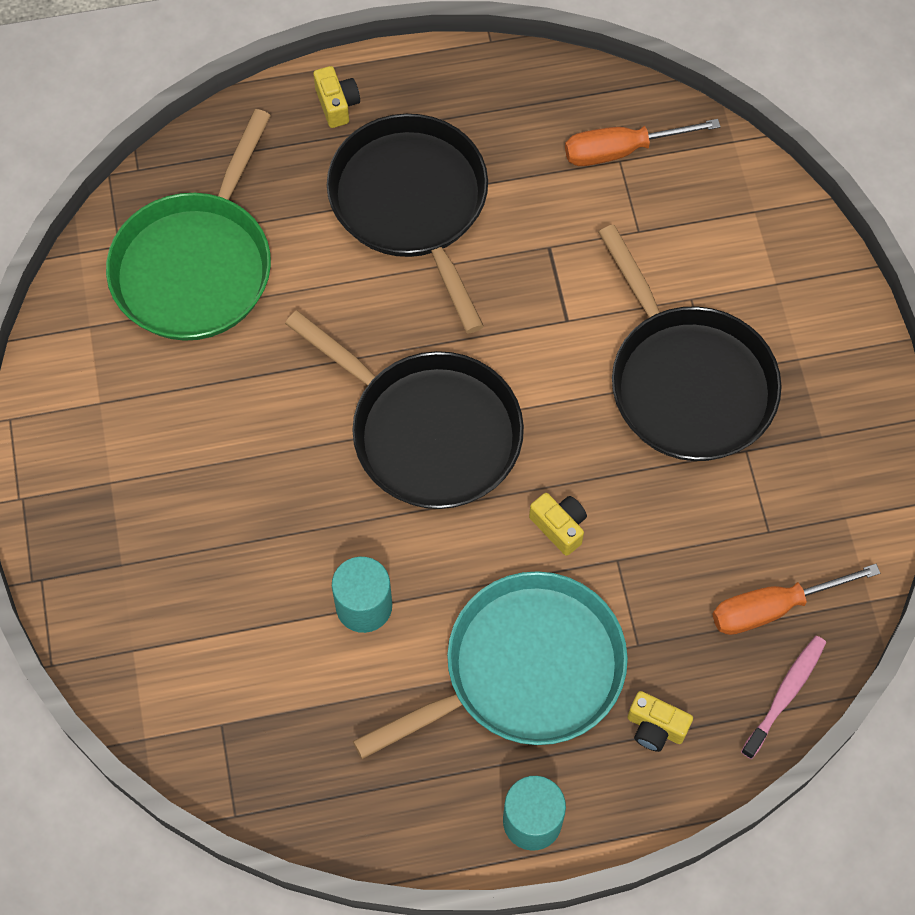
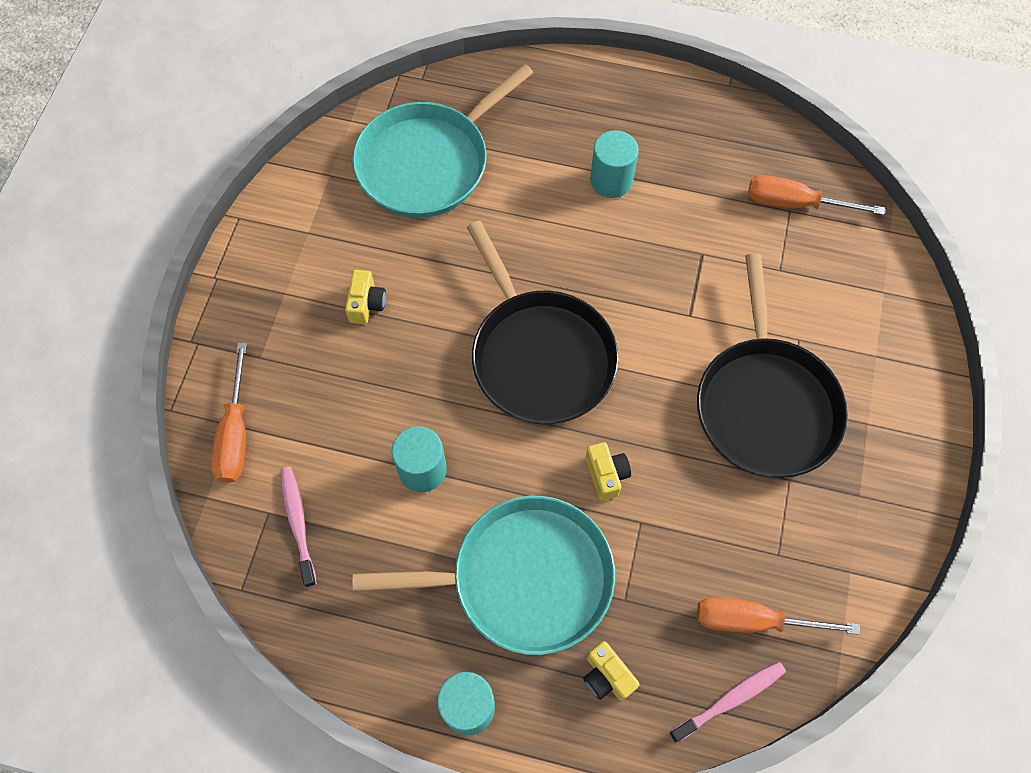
camera: 25 degrees right, 0 degrees up
(139, 657) = (236, 433): none -> orange screwdriver
(196, 265) = (428, 162): green pan -> turquoise pan
(260, 721) = (298, 523): none -> pink toothbrush
(337, 104) = (590, 87): yellow camera -> yellow camera (366, 304)
(412, 204) = (611, 180): black pan -> turquoise cylinder

